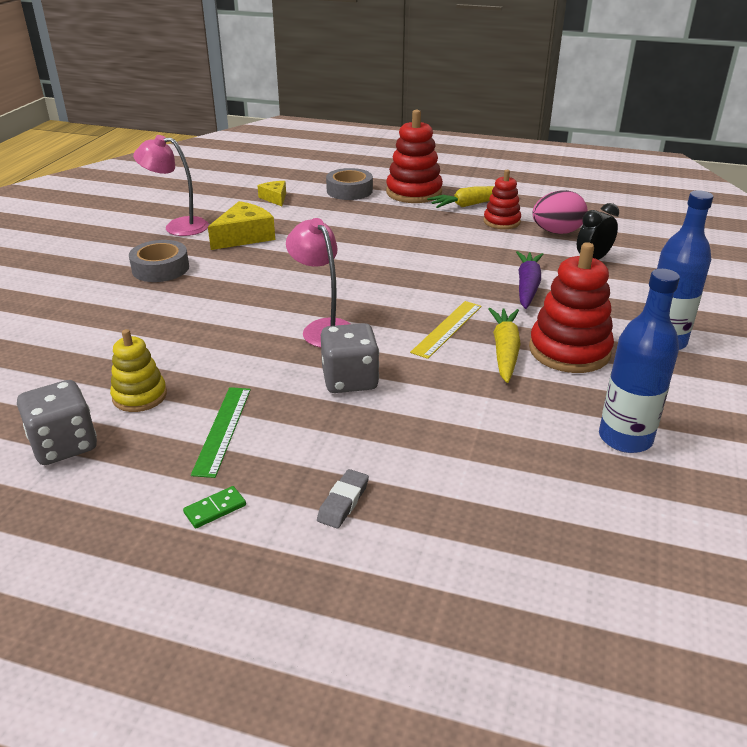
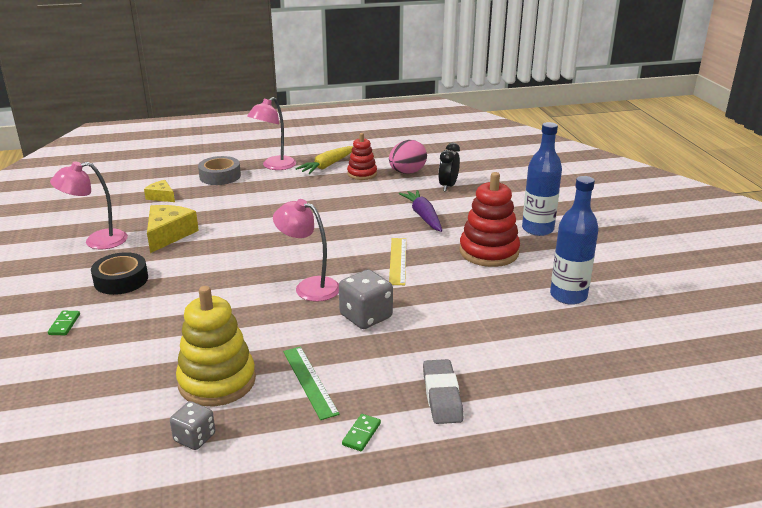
camera: 30 degrees left, 5 degrees down
(64, 445) = (195, 438): grey dice -> grey dice, size x0.63
(75, 296) = (64, 324): none -> green domino
(140, 396) = (217, 381): yellow stacking toy -> yellow stacking toy, size x1.64
(160, 268) = (121, 280): grey tape -> black tape
(343, 502) = (442, 395): grey eraser -> grey eraser, size x1.53
(414, 192) = (274, 166): red stacking toy -> pink lamp
(504, 351) = (449, 264): yellow carrot -> none

